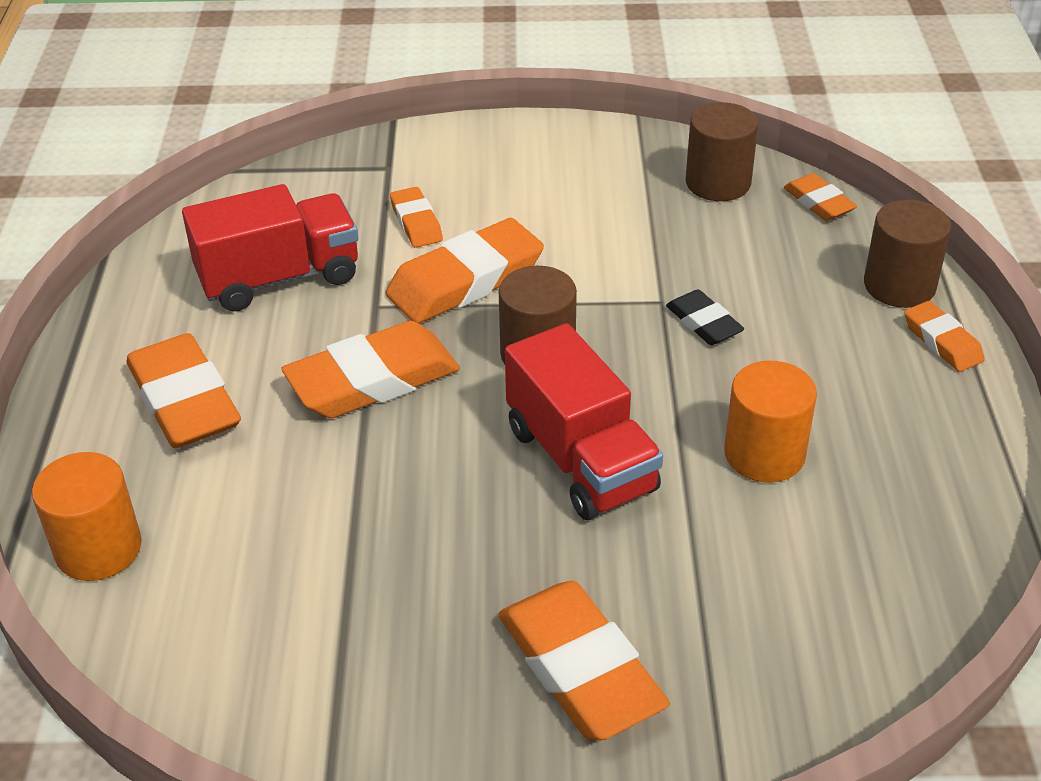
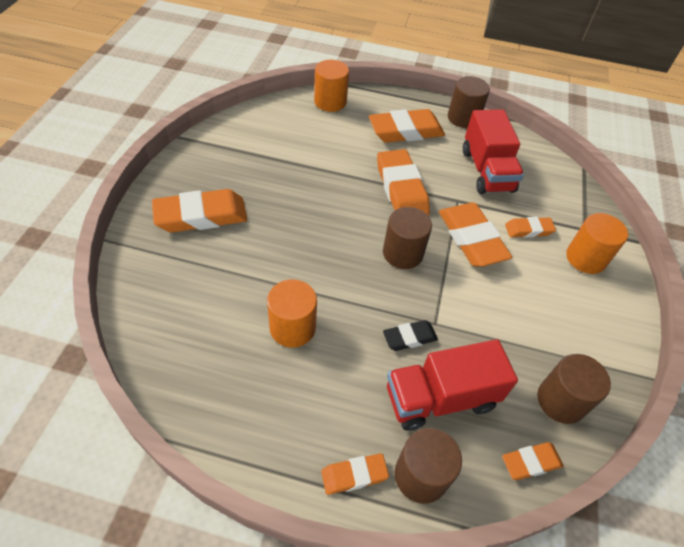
camera: 100 degrees right, 10 degrees up
(115, 323) = (463, 118): none -> brown cylinder
(453, 166) = (585, 258): none -> orange cylinder
(581, 460) = (319, 249): red truck -> red truck (440, 398)

